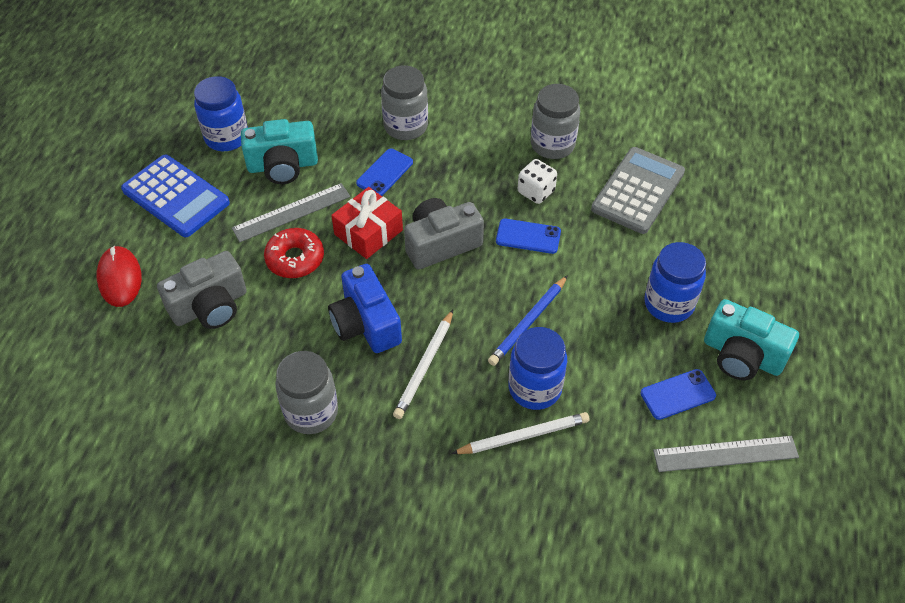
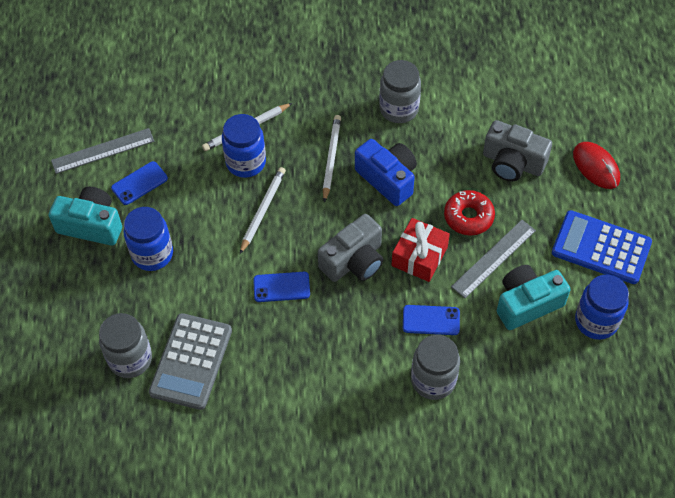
camera: 165 degrees right, 5 degrees up
(210, 306) = (512, 163): grey camera -> grey camera turned 105 degrees counterclockwise
(385, 173) = (431, 320): blue phone -> blue phone turned 75 degrees clockwise
(528, 322) = (262, 210): blue pencil -> white pencil
(536, 192) = (286, 336): white dice -> none
(552, 145) = (282, 395): grey jar -> grey jar (130, 359)

